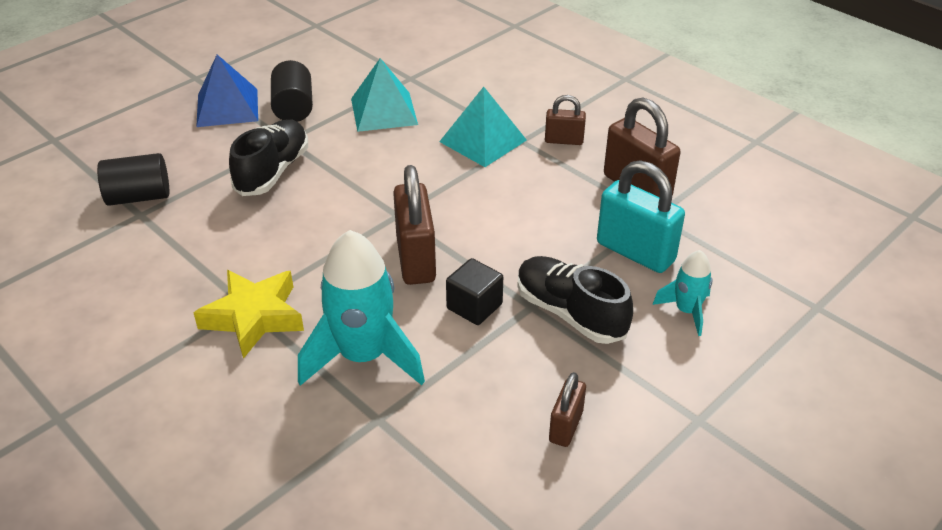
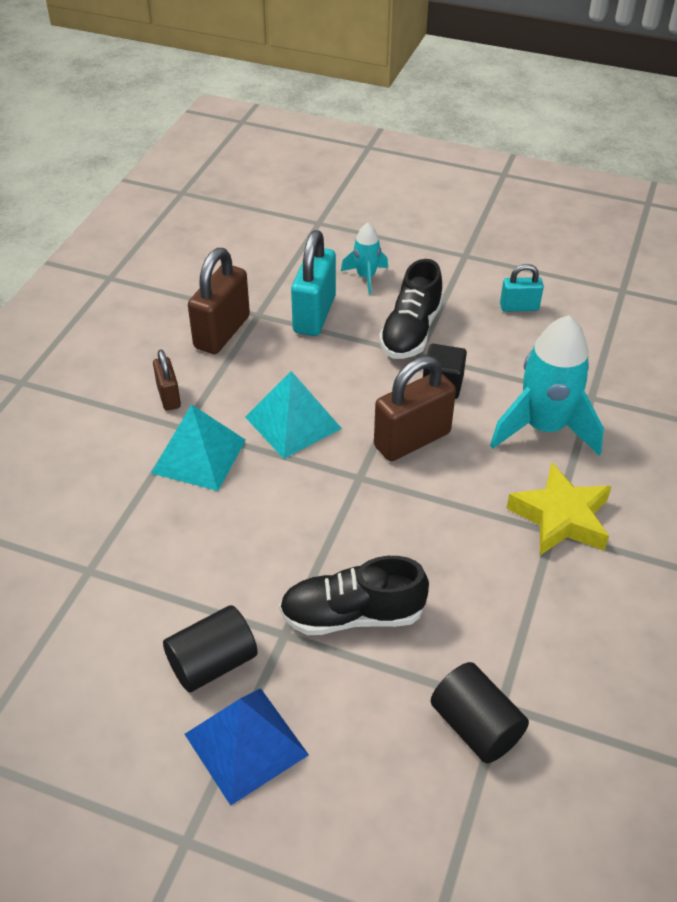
camera: 115 degrees left, 5 degrees up
(384, 111) = (178, 564): turquoise pyramid -> turquoise pyramid (293, 422)
(565, 426) = (519, 307): brown padlock -> turquoise padlock

